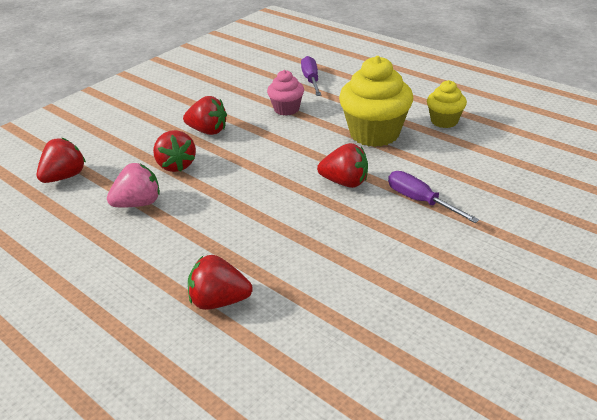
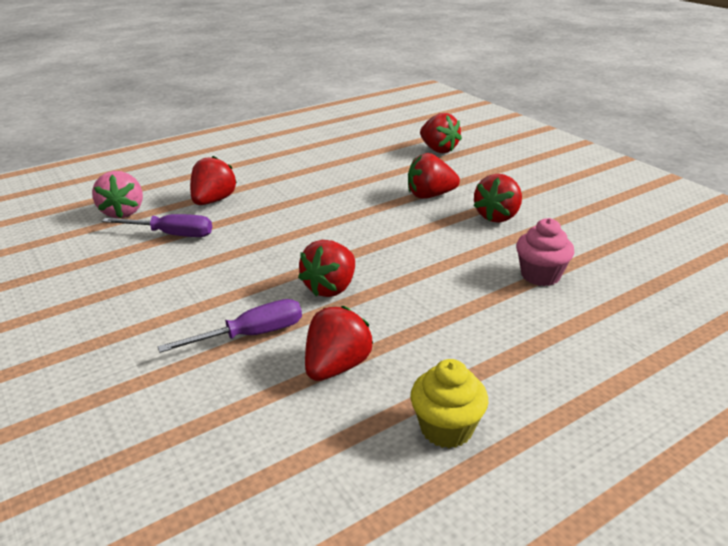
camera: 105 degrees right, 5 degrees down
(138, 203) = (373, 177): pink strawberry -> pink strawberry (123, 212)
(311, 80) = (642, 313): purple screwdriver -> purple screwdriver (172, 234)
(374, 133) = (437, 338): yellow cupcake -> none
(425, 161) = (336, 366): none -> red strawberry

